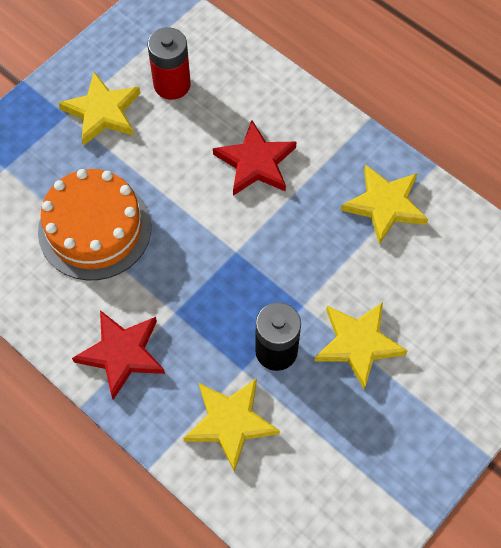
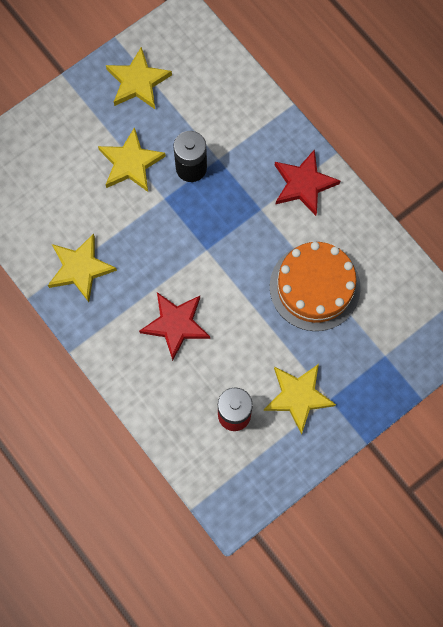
camera: 170 degrees left, 10 degrees up
(230, 422) = (233, 124): yellow star -> yellow star (138, 82)

